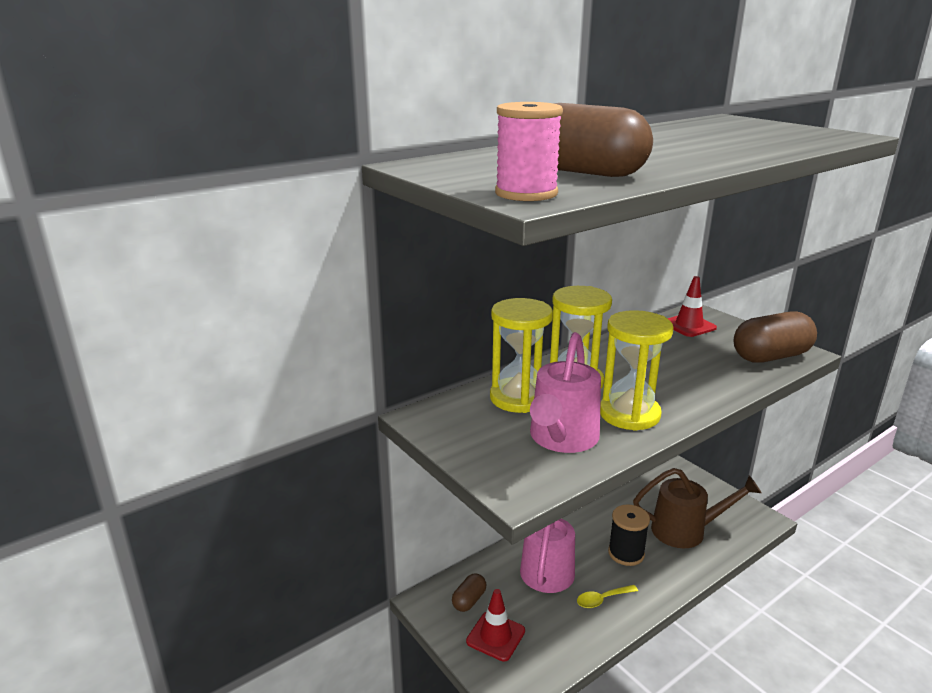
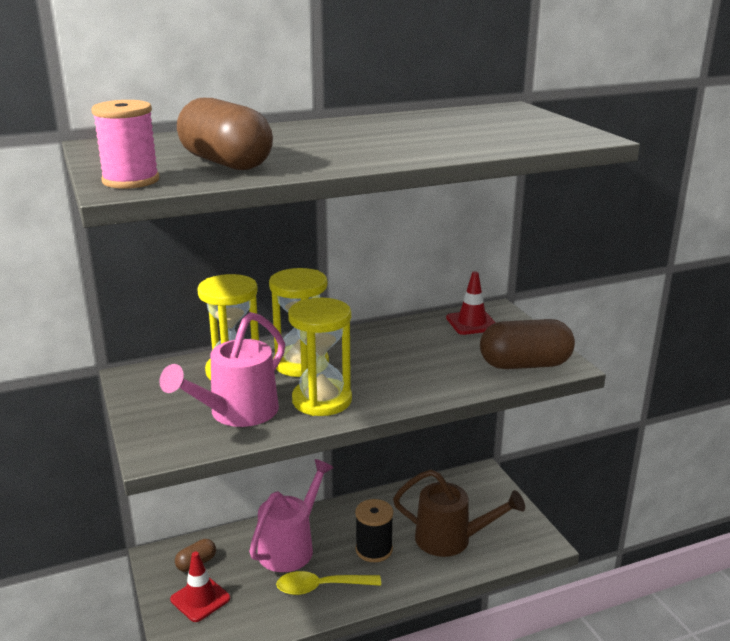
camera: 15 degrees right, 0 degrees up
(602, 599) = (321, 587): yellow spoon -> yellow spoon, size x1.53

